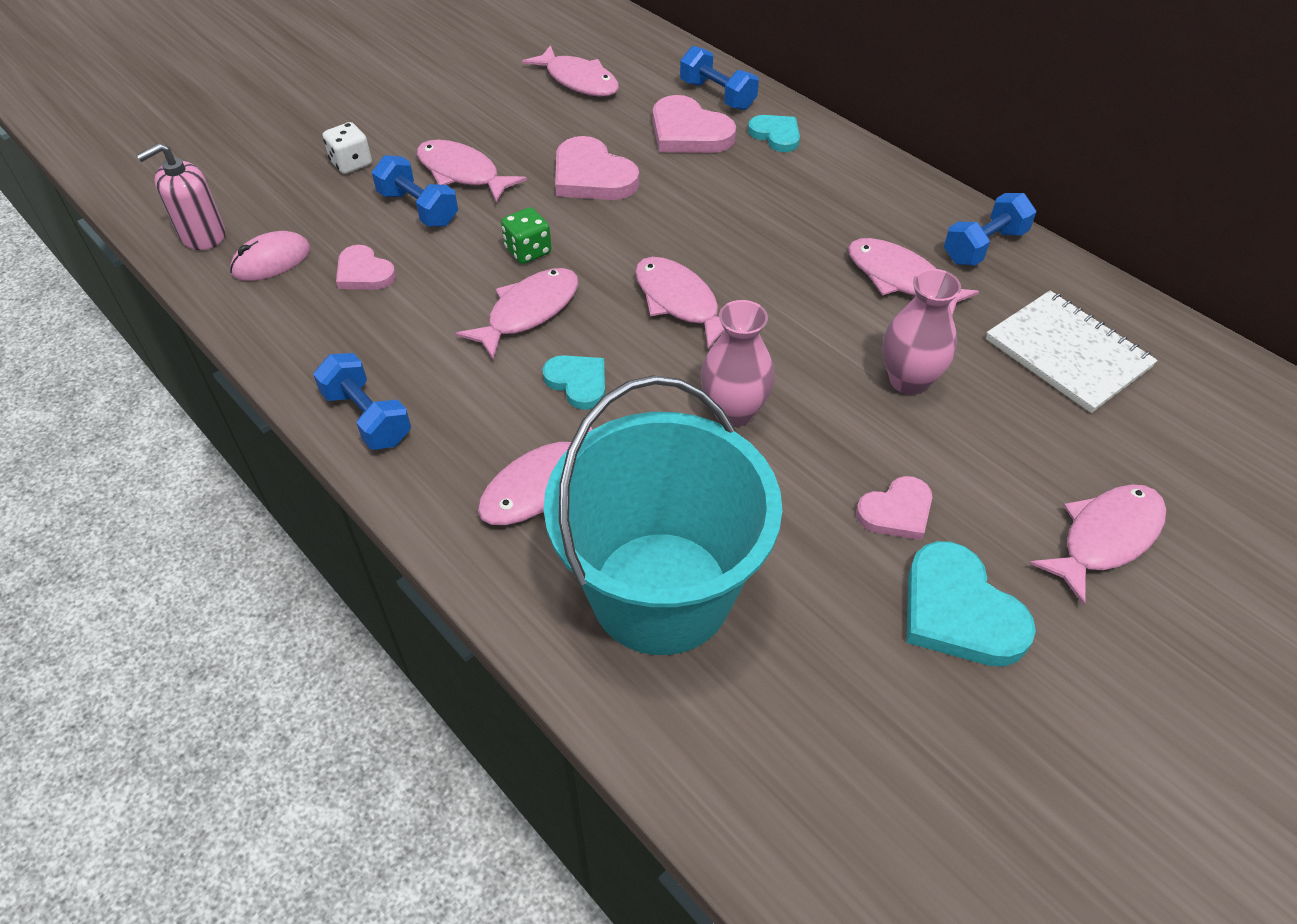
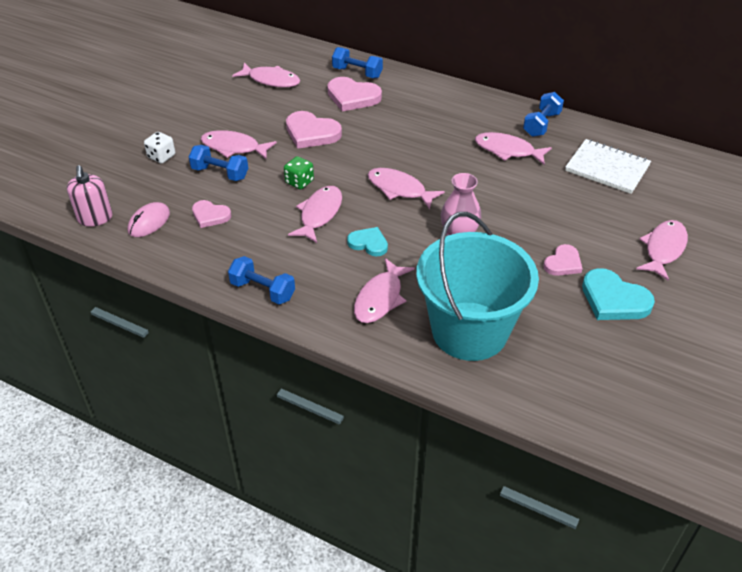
camera: 20 degrees left, 5 degrees down
(202, 235) = (95, 218): pink soap dispenser -> pink soap dispenser turned 45 degrees counterclockwise
(776, 135) = (402, 88): turquoise heart -> none
(909, 380) = (537, 200): pink vase -> none

